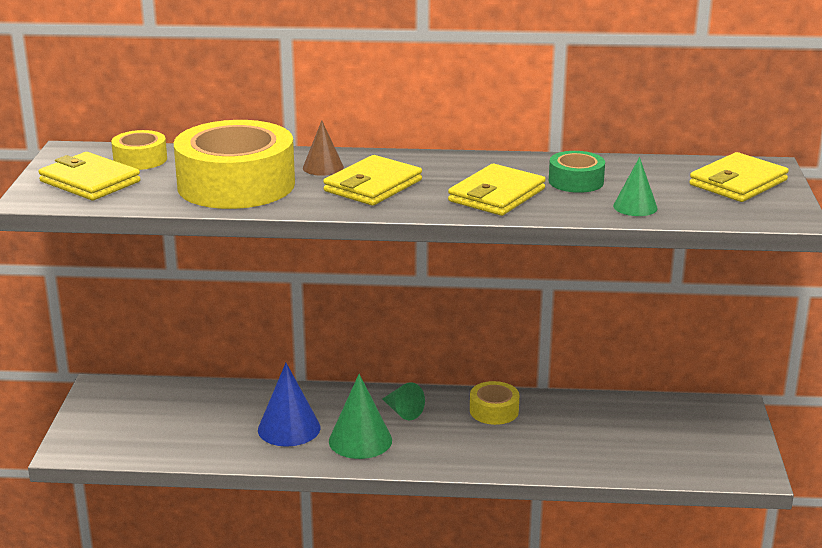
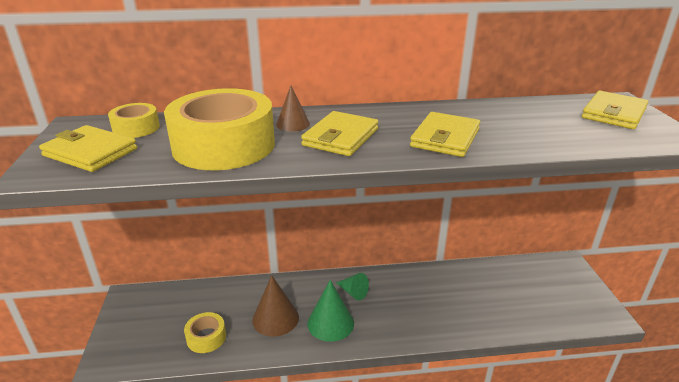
camera: 10 degrees left, 5 degrees up
(289, 428) = (275, 318): blue cone -> brown cone
(494, 411) = (415, 284): yellow tape -> yellow tape (206, 337)
(576, 181) = (497, 121): green tape -> none
(635, 207) = (560, 140): green cone -> none

